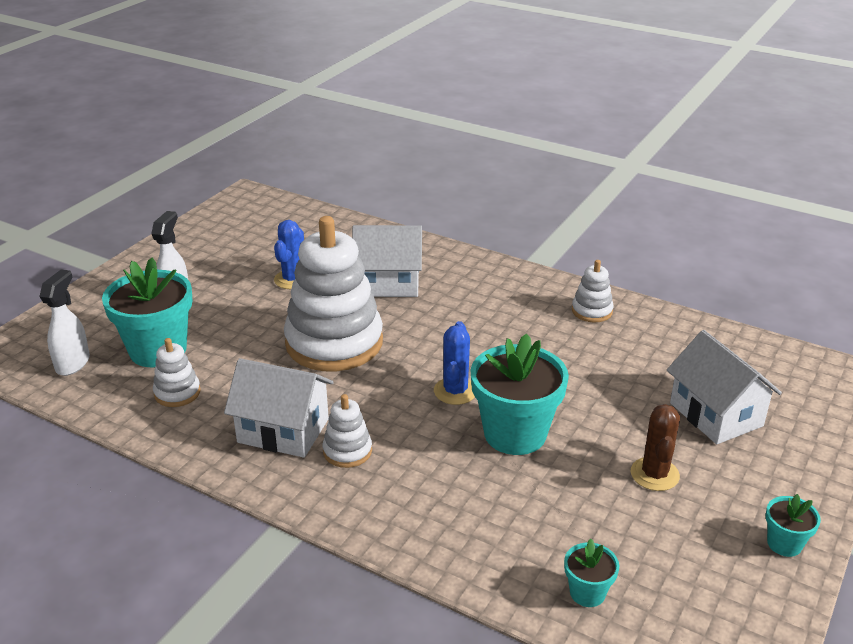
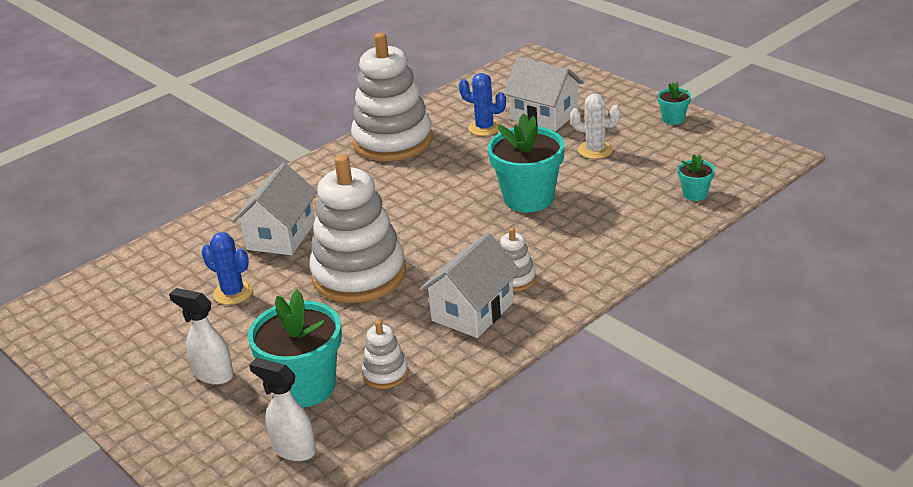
camera: 70 degrees left, 0 degrees up
(455, 391) = (463, 218): blue cactus -> blue cactus (484, 128)
(592, 311) = (393, 141): white stacking toy -> white stacking toy, size x2.29
(654, 474) = (595, 150): brown cactus -> white cactus
(716, 414) = (544, 115): white house -> white house turned 45 degrees clockwise

